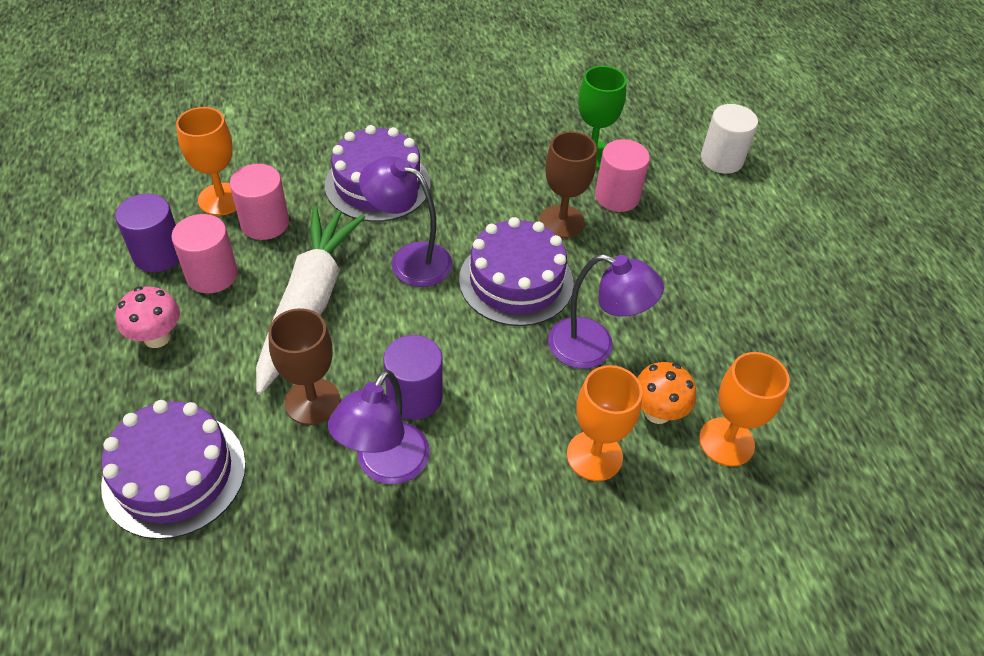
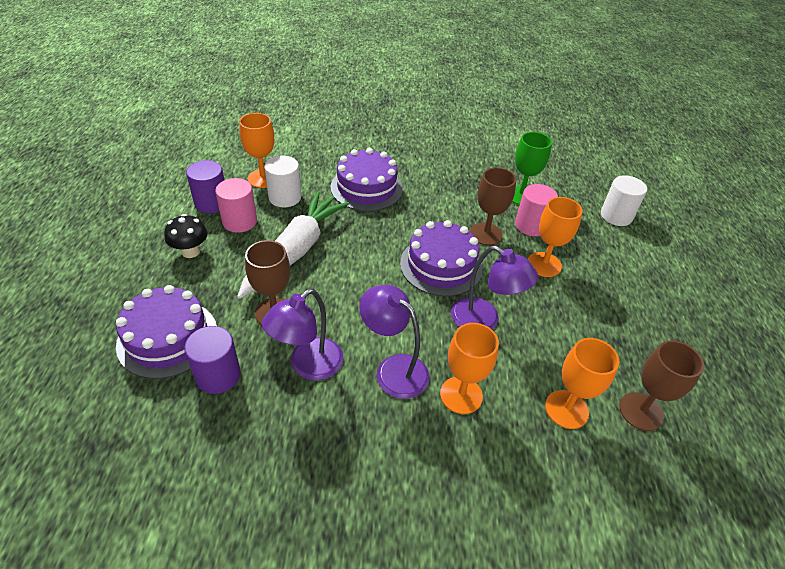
camera: 15 degrees right, 5 degrees down
(157, 337) = (191, 251): pink mushroom -> black mushroom
(265, 223) = (285, 197): pink cylinder -> white cylinder
(409, 259) = (372, 237): purple lamp -> purple lamp (393, 369)
(414, 397) = (344, 325): purple cylinder -> purple cylinder (218, 375)
(648, 250) = (544, 264): none -> orange goblet
(657, 412) = (518, 375): orange mushroom -> none
(813, 422) = (641, 411): none -> brown goblet

